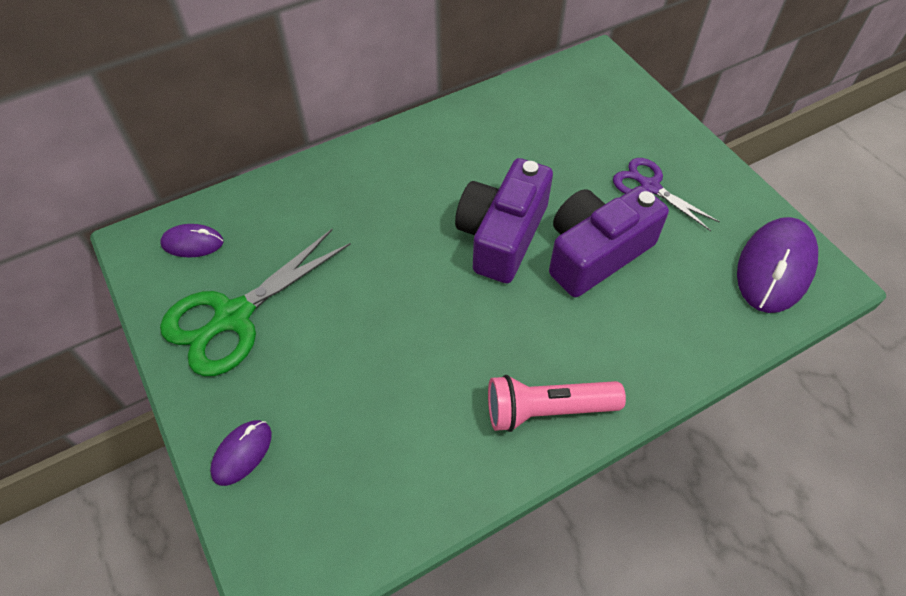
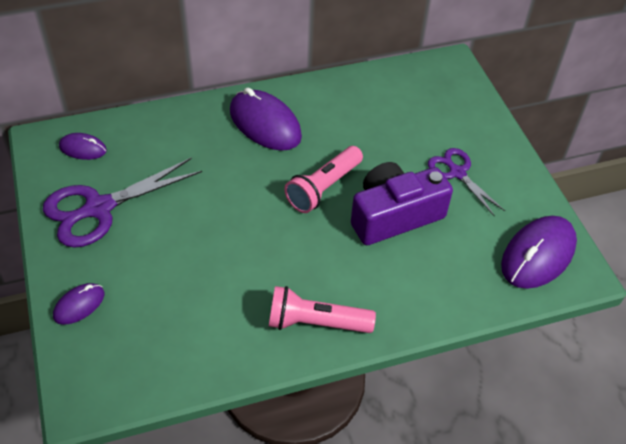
camera: 10 degrees right, 5 degrees down
(234, 316) = (99, 208): green scissors -> purple scissors
(408, 170) = (265, 124): none -> purple mouse
(502, 235) = (323, 188): purple camera -> pink flashlight

